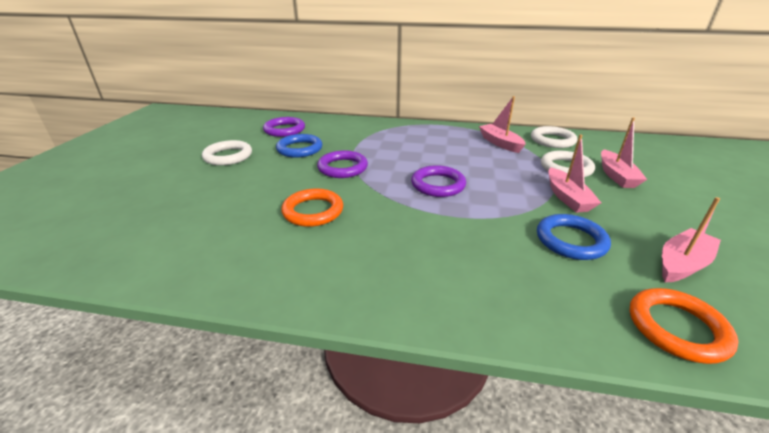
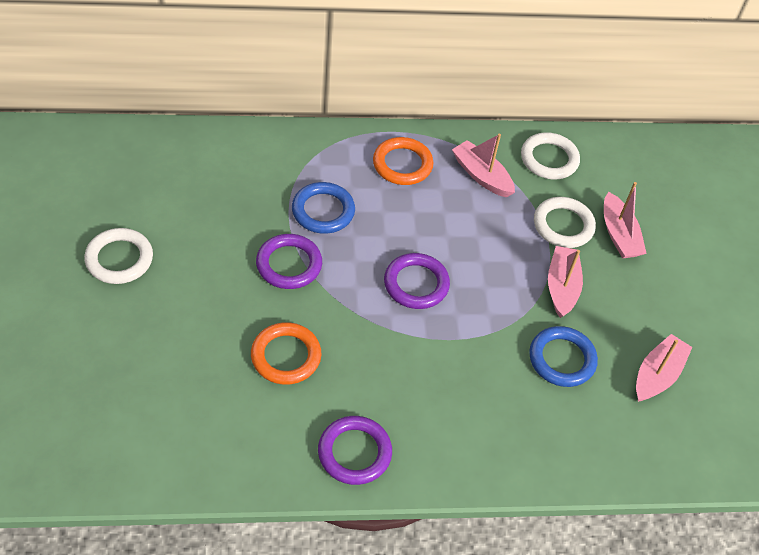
camera: 20 degrees left, 20 degrees up
(284, 130) = (165, 177): purple ring -> purple ring (354, 452)
(299, 149) = (212, 227): blue ring -> blue ring (323, 211)
(567, 197) = (561, 287): pink boat -> pink boat turned 150 degrees counterclockwise
(677, 328) = (637, 451): orange ring -> orange ring (402, 164)

